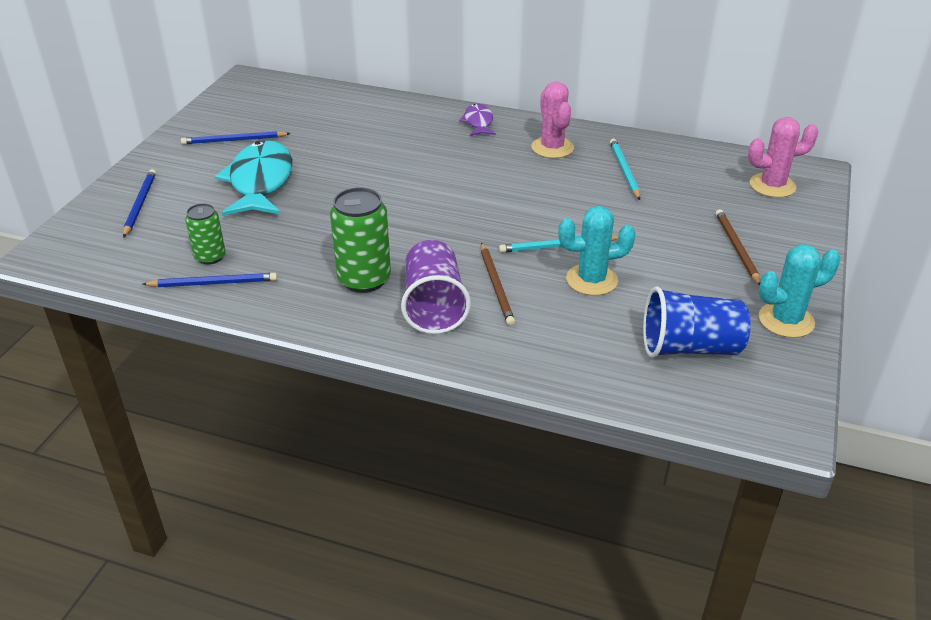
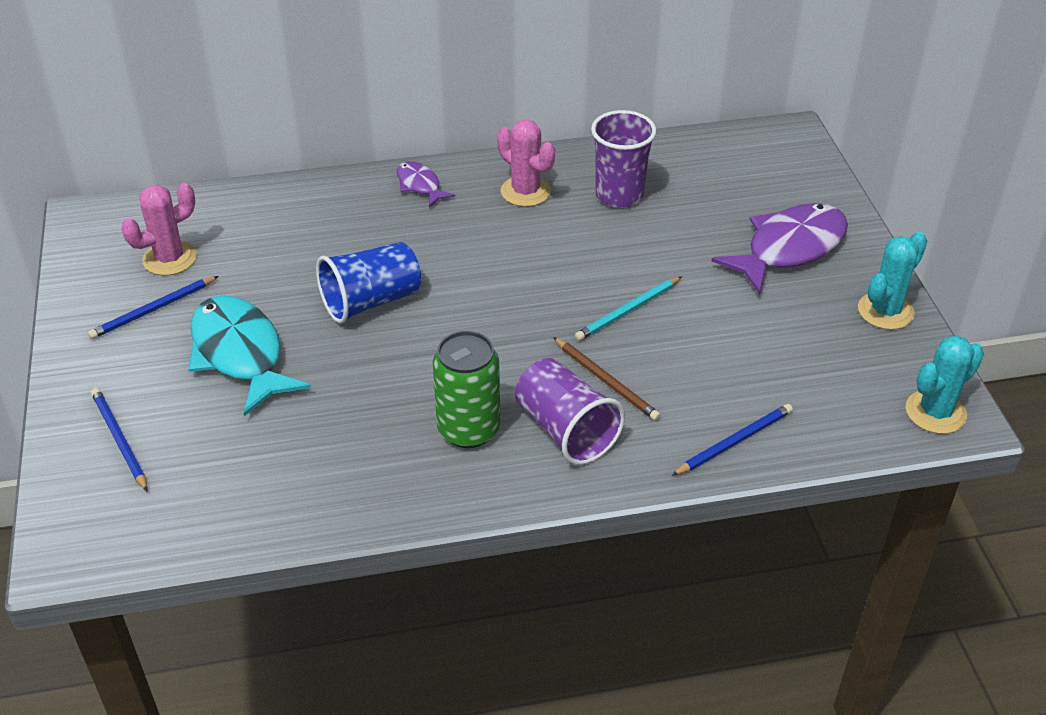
camera: 30 degrees left, 5 degrees up
(210, 257) = (273, 472): green can -> none
(213, 283) = (309, 503): blue pencil -> blue pencil (734, 442)
(591, 280) = (689, 337): turquoise cactus -> turquoise cactus (935, 412)
(624, 170) = (619, 195): turquoise pencil -> purple cup
(689, 348) = (829, 375): blue cup -> blue cup (371, 301)
(736, 248) = (789, 248): brown pencil -> purple fish
(772, 186) = (768, 163): pink cactus -> pink cactus (170, 258)

